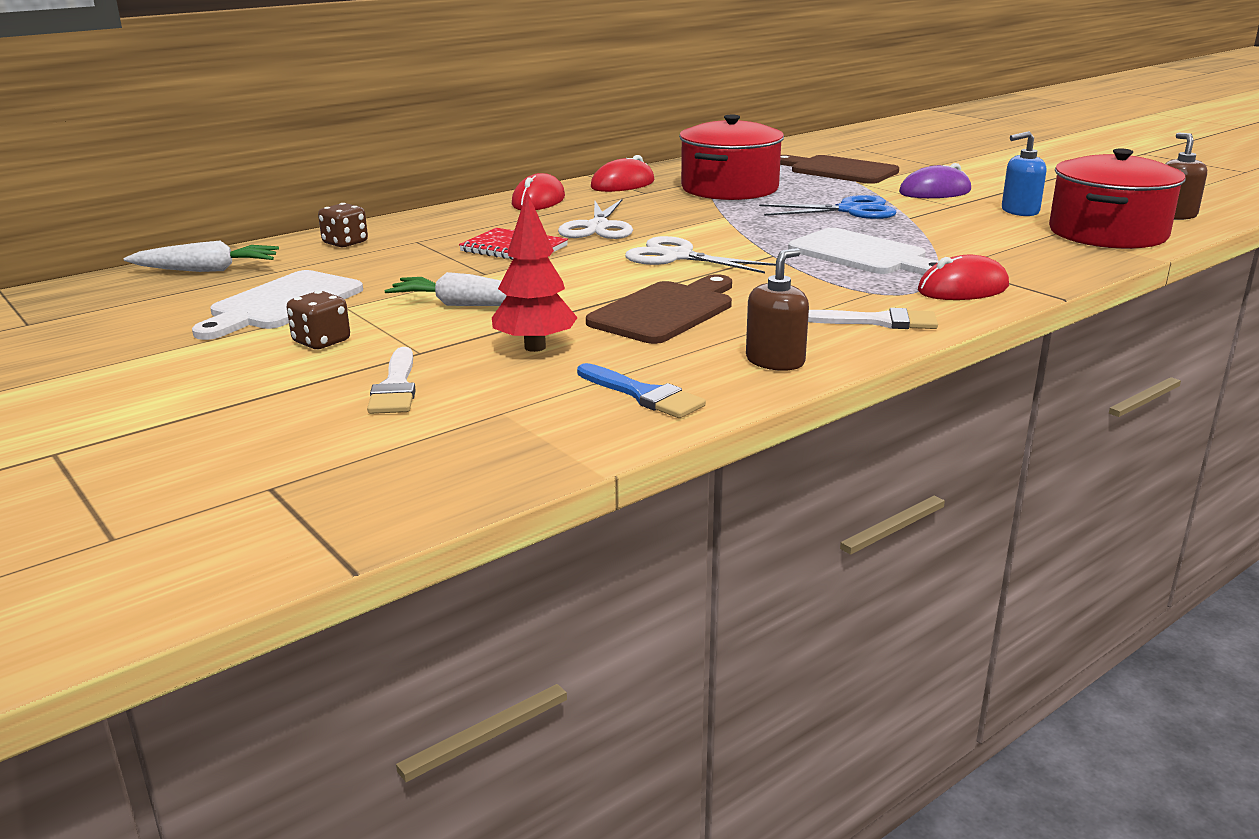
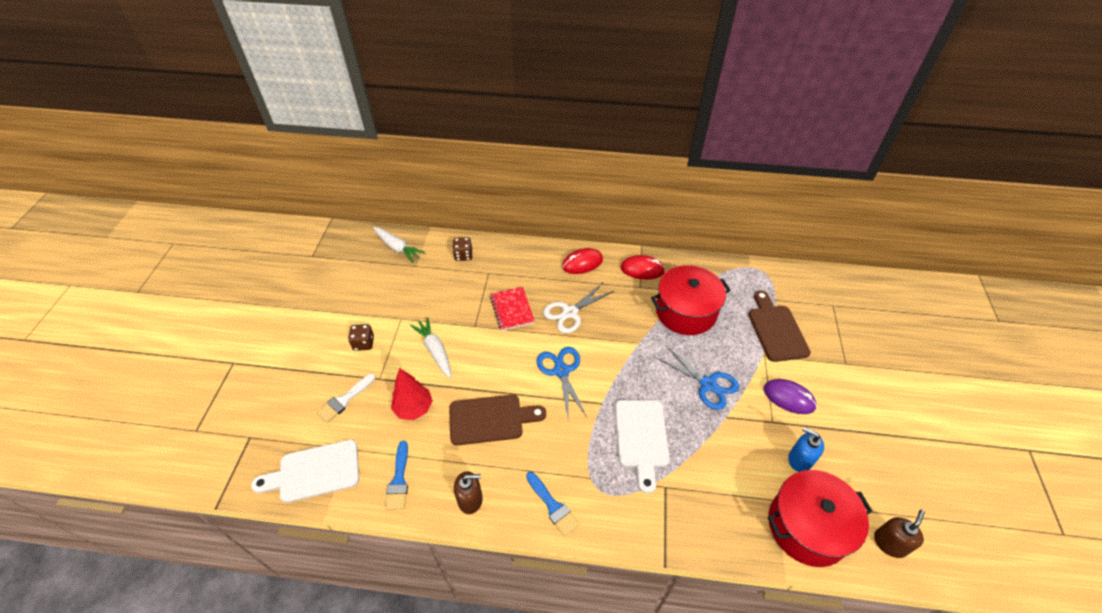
camera: 45 degrees right, 25 degrees up
(282, 304) = (386, 299): white cutting board -> white cutting board (314, 472)
(677, 257) = (561, 371): white scissors -> blue scissors
(878, 321) = (553, 506): white brush -> blue brush
(963, 289) = (633, 512): red mouse -> none

